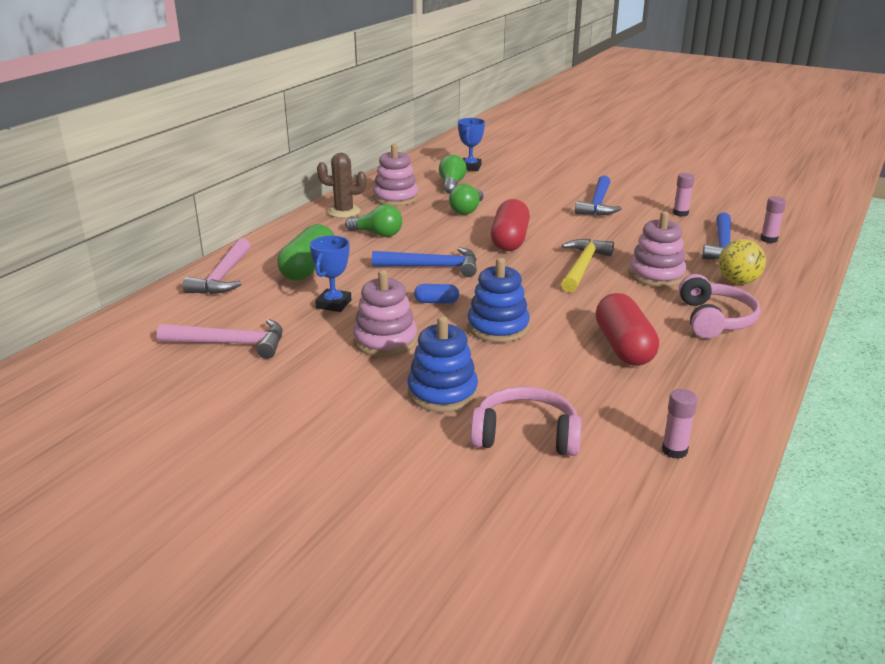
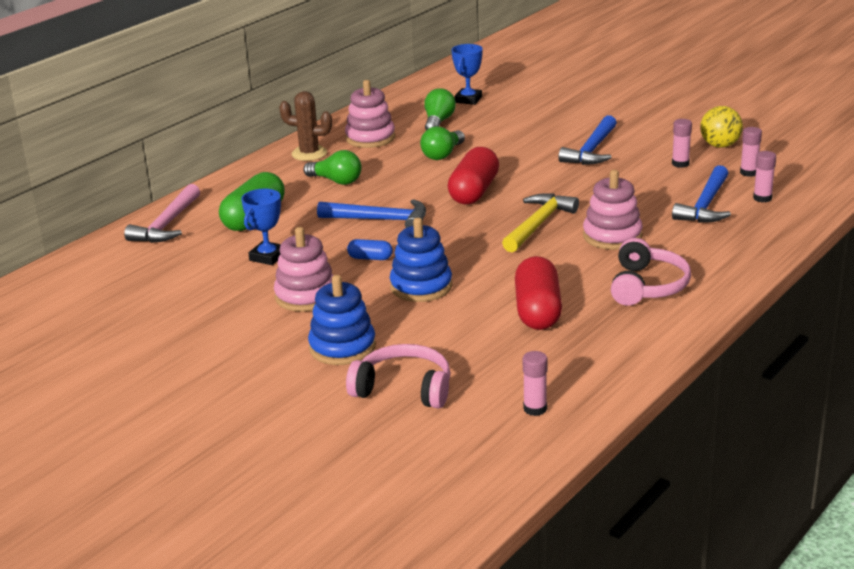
camera: 10 degrees right, 0 degrees up
(230, 343) = (159, 293): pink hammer -> none
(738, 281) = (697, 246): yellow ball -> yellow ball (720, 145)
(743, 219) = (749, 173): none -> pink glue stick

